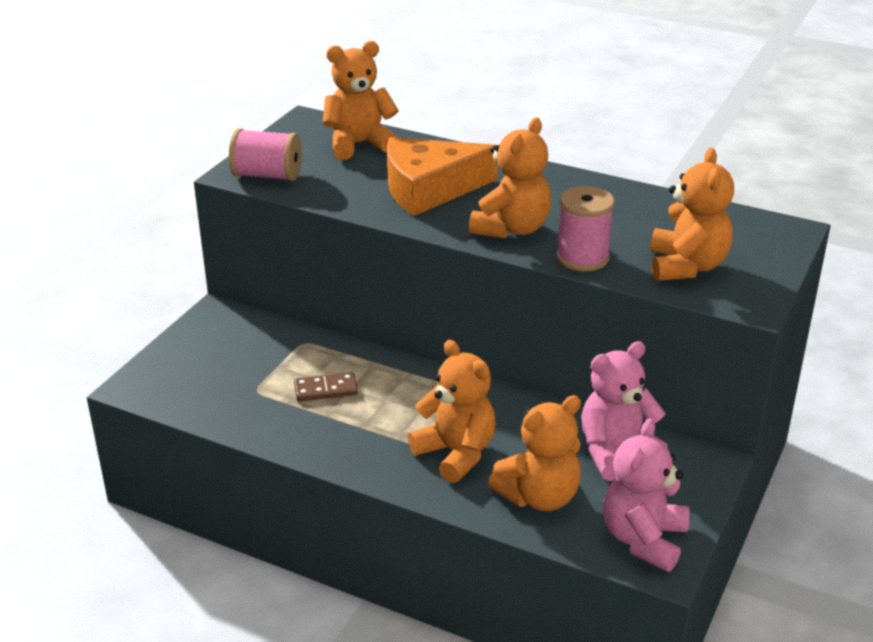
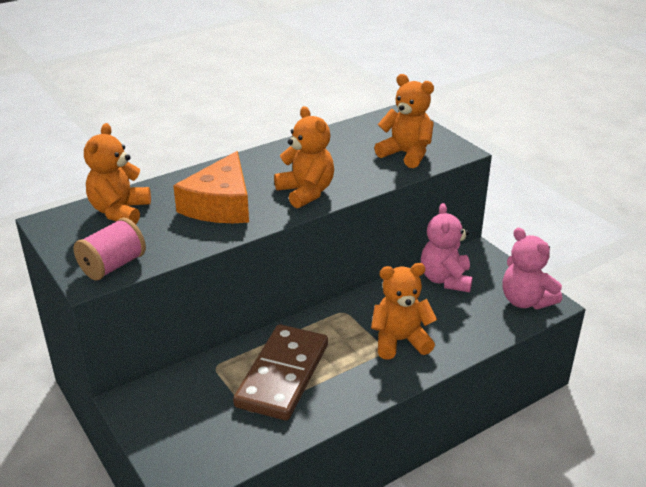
camera: 60 degrees left, 0 degrees up
(326, 390) = (283, 375): brown domino -> brown domino, size x2.33
(539, 496) = (465, 323): orange teddy bear -> none
(582, 258) = (365, 181): pink spool -> none

